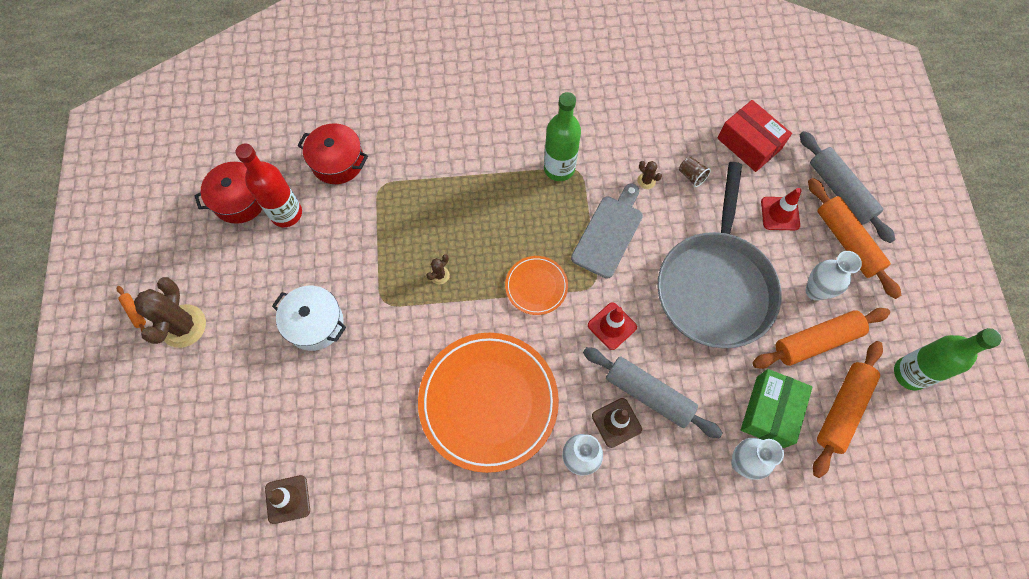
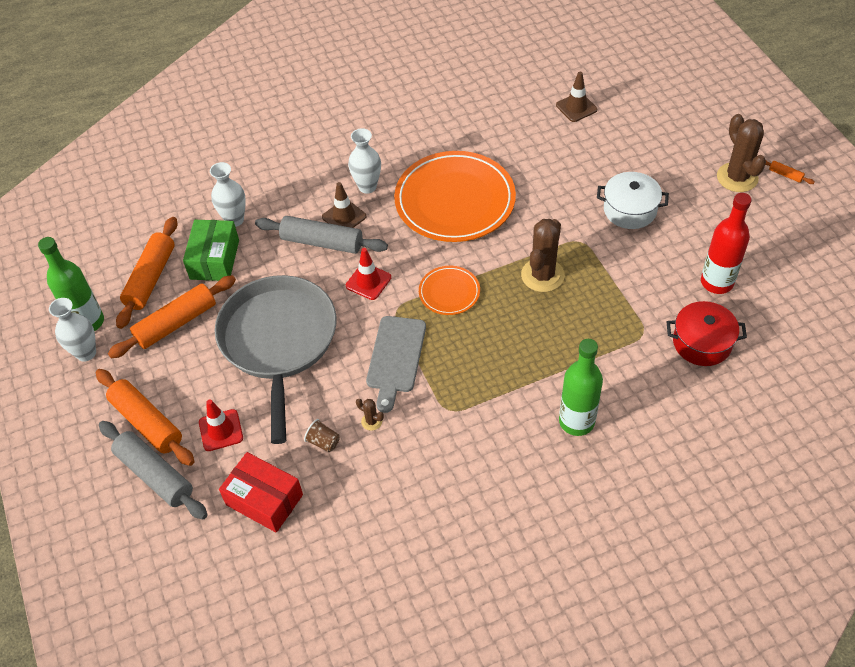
camera: 165 degrees right, 15 degrees down
(240, 200) = (769, 281): red pot -> none
(439, 275) = (542, 275): brown cactus -> brown cactus, size x2.25
(559, 168) = (469, 406): green bottle -> green bottle (576, 421)
(815, 291) = (179, 365): white vase -> white vase (86, 353)

